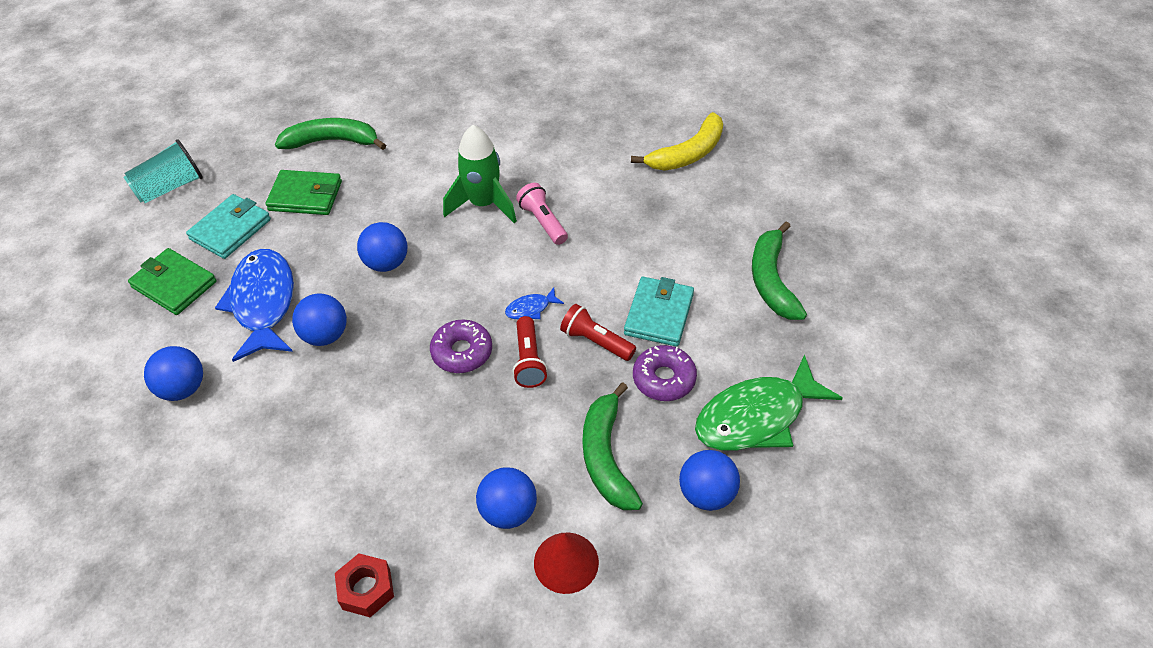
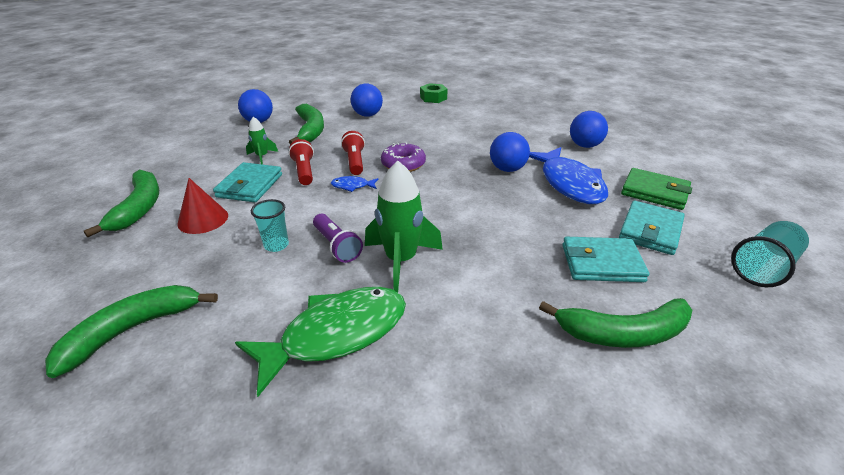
camera: 175 degrees right, 15 degrees down
(305, 196) = (602, 263): green wallet -> turquoise wallet
(366, 589) = (433, 98): red nut -> green nut
(386, 263) = (482, 210): blue ball -> none
(531, 308) = (352, 186): blue fish -> blue fish turned 150 degrees counterclockwise
(543, 222) = (336, 246): pink flashlight -> purple flashlight
(566, 562) = (339, 105): red cone -> red cone (203, 219)
(596, 341) = (304, 171): red flashlight -> red flashlight turned 135 degrees counterclockwise
(601, 224) = (276, 245): none -> turquoise cup
(664, 379) = (262, 157): purple donut -> green rocket
(688, 154) = (132, 330): yellow banana -> green banana
(756, 417) = (210, 144): green fish -> green fish (336, 334)

